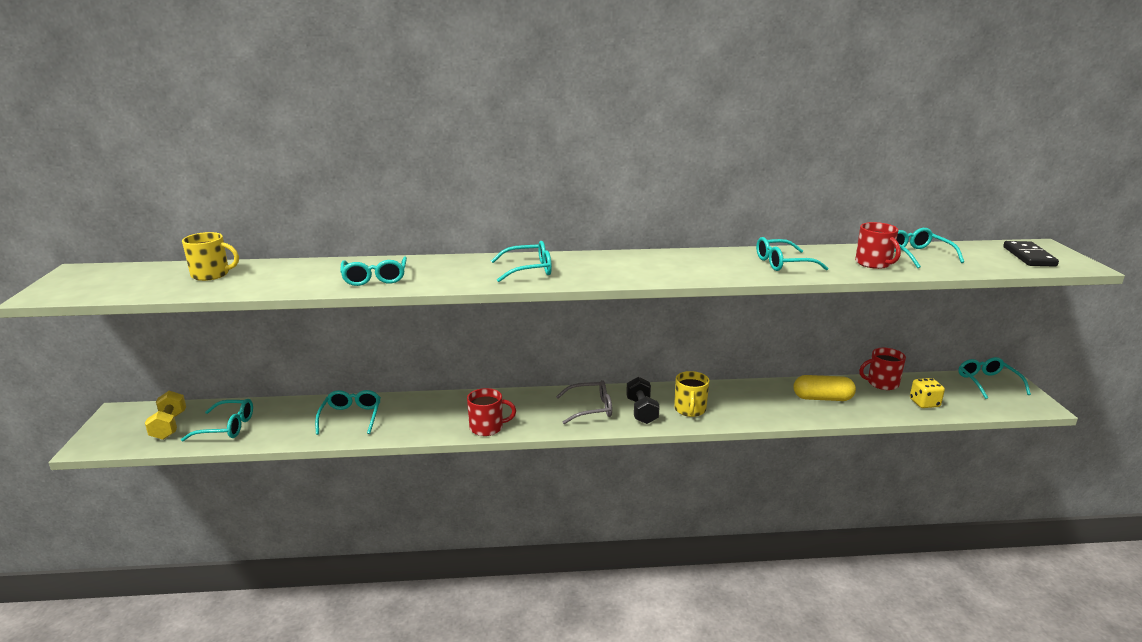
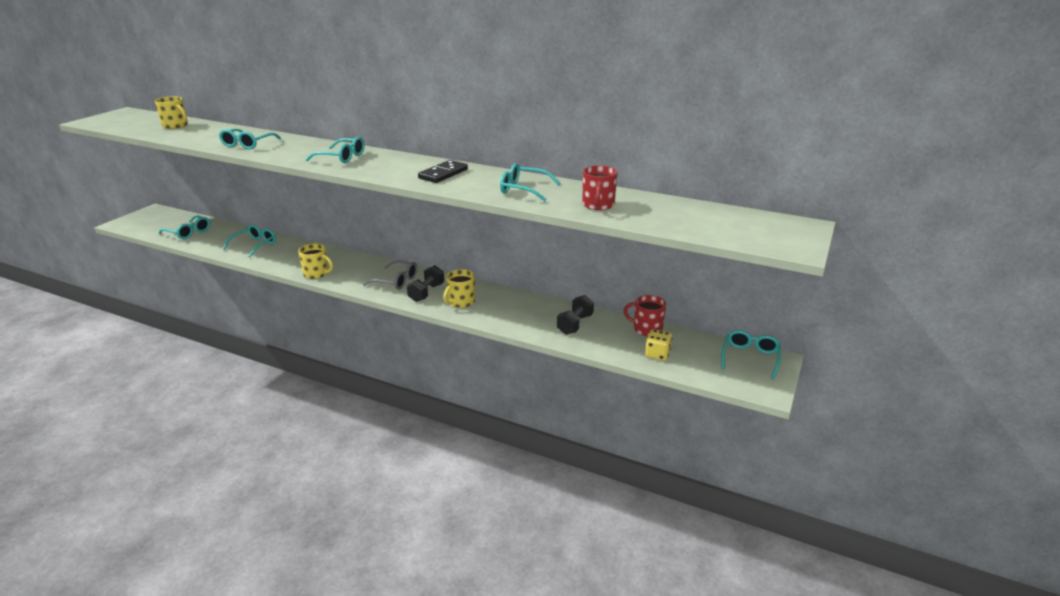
camera: 30 degrees right, 5 degrees up
(169, 426) = (164, 224): yellow dumbbell -> none
(487, 428) = (317, 274): red mug -> yellow mug
(822, 398) = (575, 324): yellow capsule -> black dumbbell
(917, 255) = (655, 207): turquoise glasses -> none
(1029, 256) = (762, 231): black domino -> black domino (443, 174)

